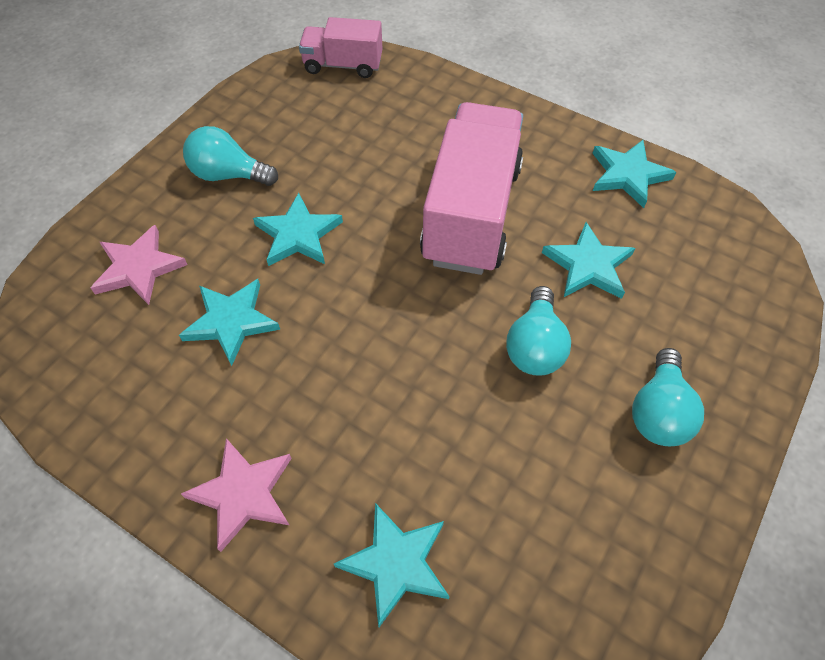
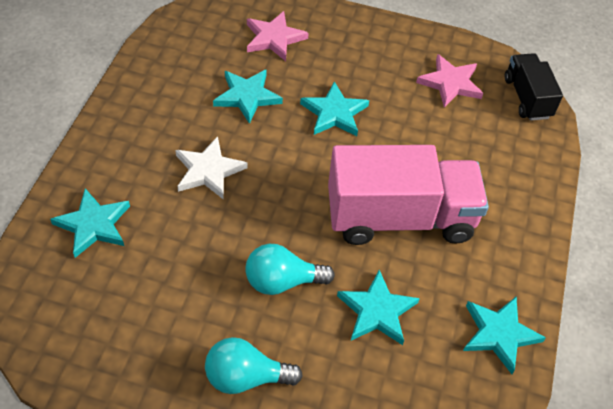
camera: 70 degrees right, 5 degrees down
(229, 175) = (374, 60): turquoise light bulb -> none
(243, 494) = (125, 136): pink star -> pink star (450, 83)
(343, 65) = (527, 98): pink truck -> black truck
(344, 393) = (208, 171): none -> white star

